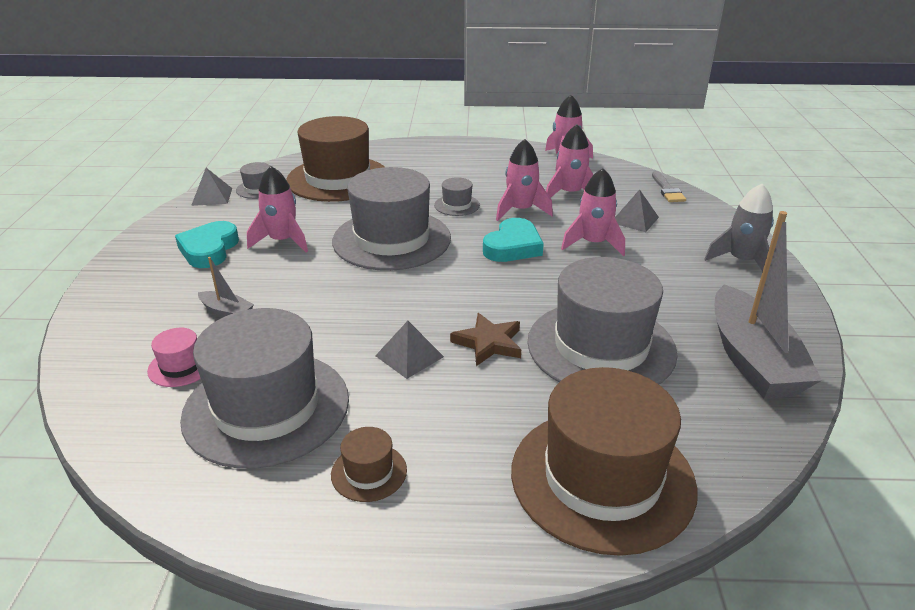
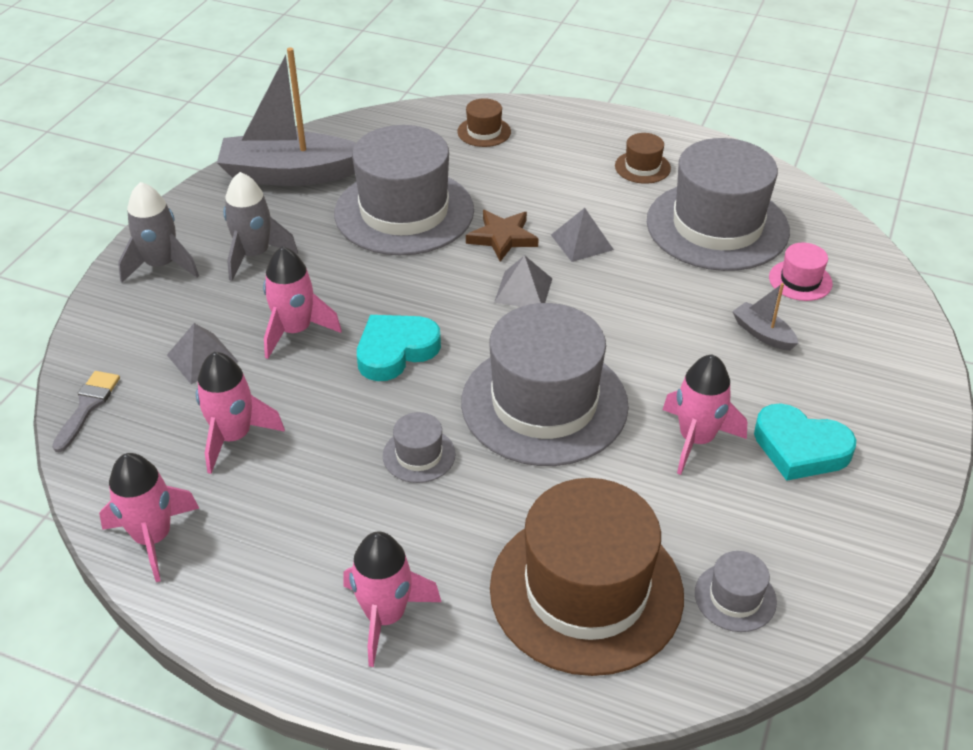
camera: 160 degrees left, 10 degrees up
(209, 249) = (800, 448): turquoise heart -> turquoise heart turned 90 degrees clockwise
(212, 196) = (818, 594): grey pyramid -> grey pyramid (523, 290)
(520, 210) = (335, 417): pink rocket -> pink rocket (385, 616)
(602, 478) = (484, 132): brown hat -> brown hat, size x0.42
(684, 282) = (254, 255): none -> grey rocket
(752, 359) = (290, 174): grey boat -> grey boat turned 105 degrees counterclockwise

